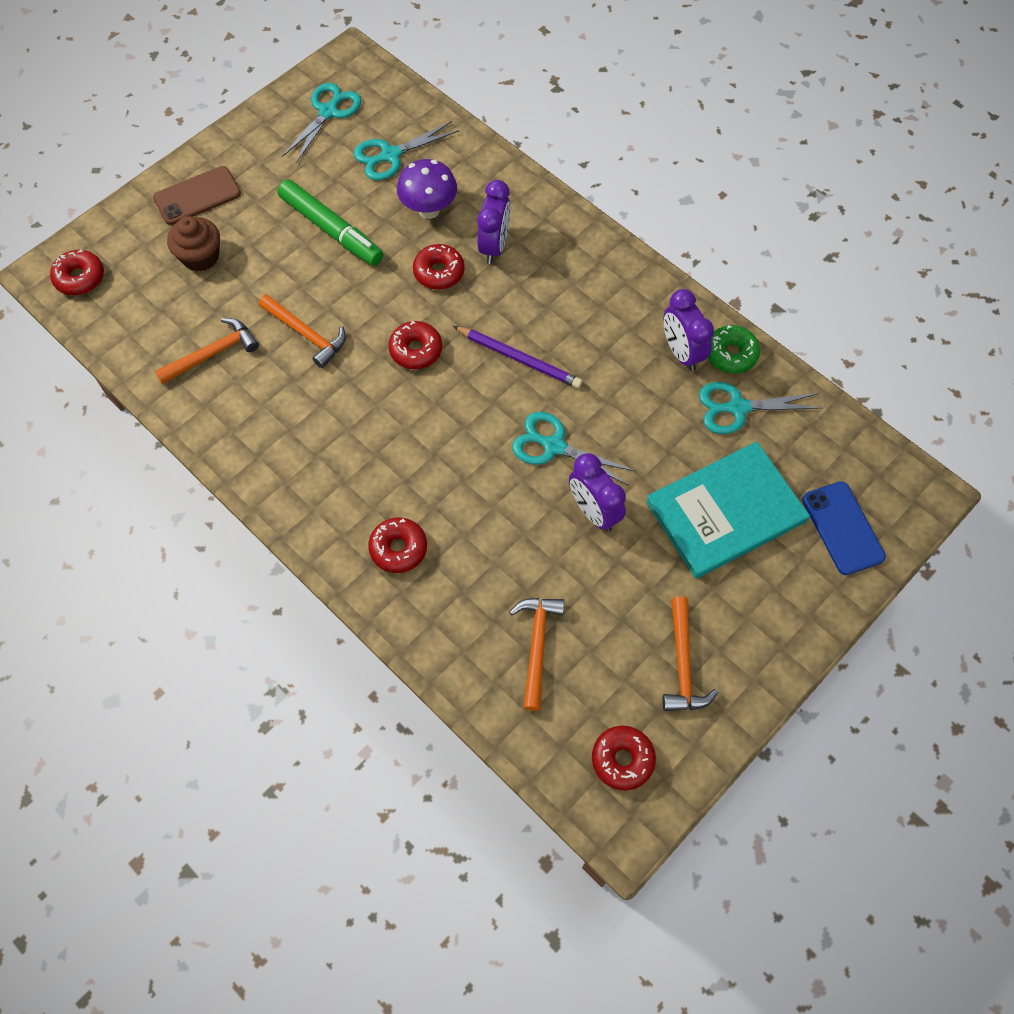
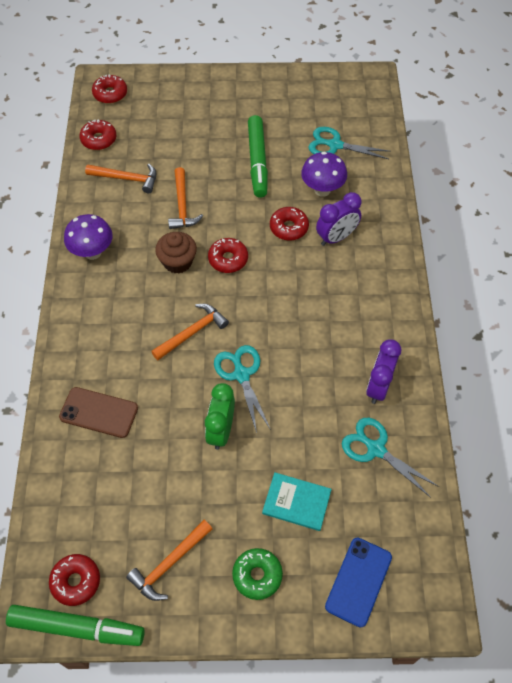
camera: 45 degrees right, 5 degrees down
(197, 196) = (210, 94): brown phone -> brown phone (99, 412)
(200, 256) = (177, 125): brown cupcake -> brown cupcake (177, 262)
(268, 457) = (92, 252): none -> purple mushroom
(328, 112) = (327, 98): turquoise scissors -> none
(398, 548) = (98, 355): red donut -> red donut (99, 139)
(519, 358) = (278, 310): purple pencil -> none
(537, 646) = (106, 474): orange hammer -> orange hammer (192, 332)
(594, 511) = (221, 430): purple clock -> green clock
(669, 794) = (77, 627): none -> green marker
(725, 512) = (296, 502): turquoise book -> turquoise book, size x0.55
(731, 354) = (409, 414): green donut -> green donut (257, 575)

